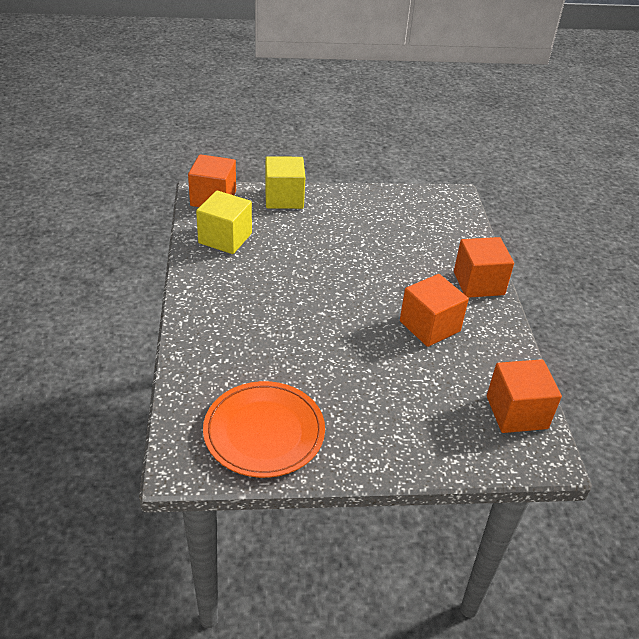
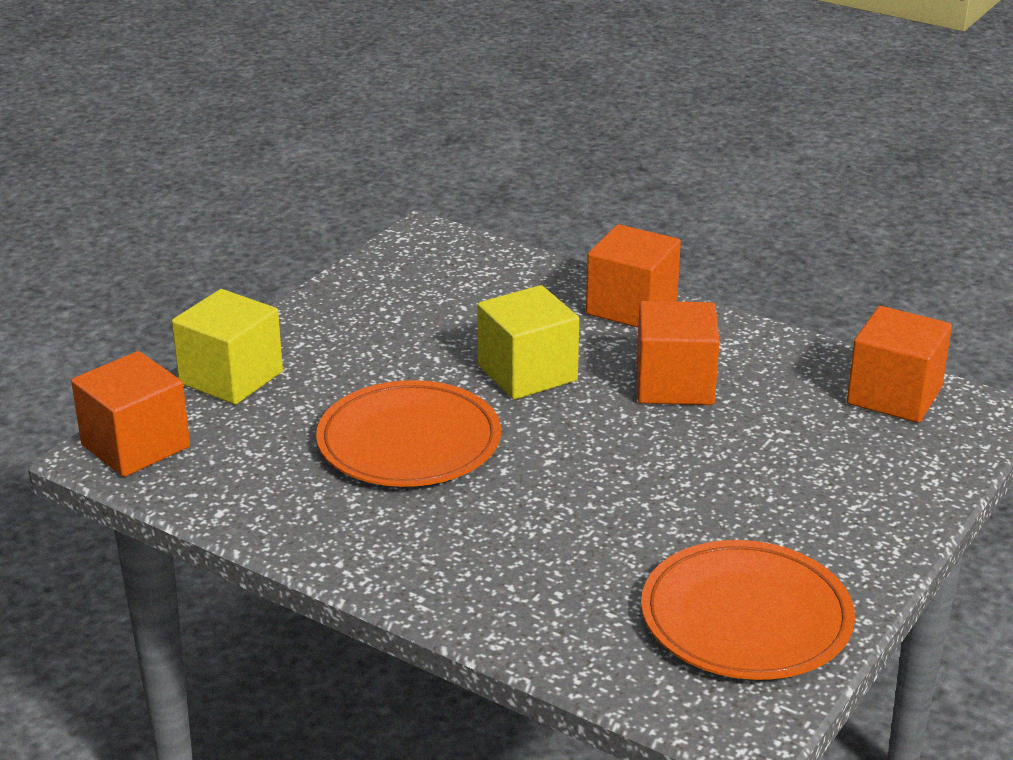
camera: 50 degrees left, 10 degrees down
(225, 238) = (261, 477): yellow cube -> yellow cube (527, 373)
(291, 265) = (409, 442): none -> orange plate

